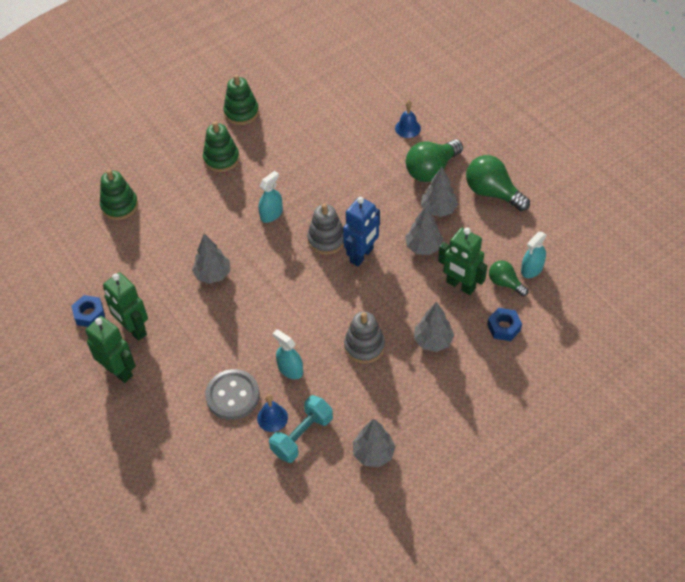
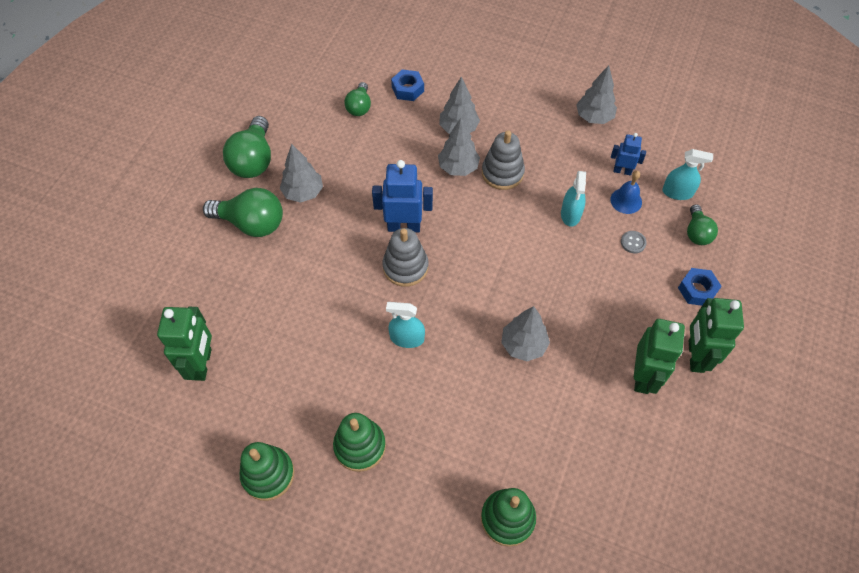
camera: 125 degrees left, 5 degrees up
(89, 314) = (664, 435): blue nut -> blue nut (697, 290)
(205, 448) = (697, 233): none -> green light bulb
(232, 395) = (633, 242): grey button -> grey button, size x0.43
(302, 436) = (622, 171): turquoise dumbbell -> blue robot
(407, 128) = (199, 274): blue bell -> none
(423, 247) = (359, 183): grey tree -> grey tree (458, 167)
(460, 285) = (385, 136): green robot -> green robot (202, 364)
(532, 269) = (330, 95): turquoise spray bottle -> turquoise spray bottle (677, 192)

